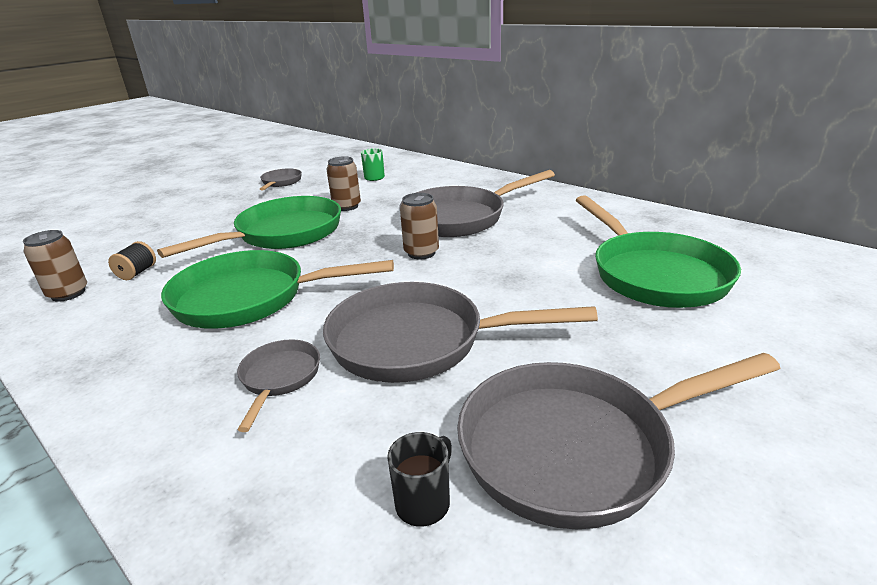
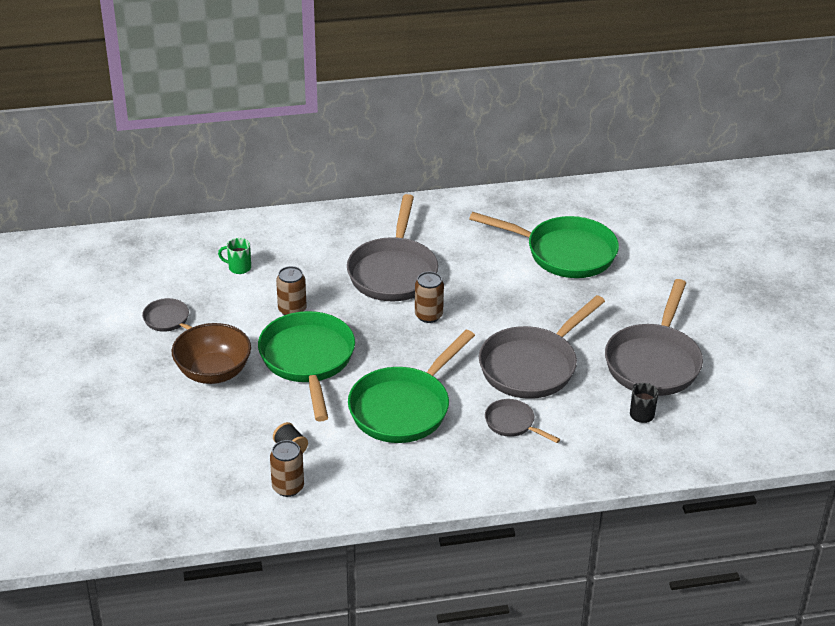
camera: 55 degrees left, 10 degrees up
(230, 212) = (213, 372): none -> brown bowl

